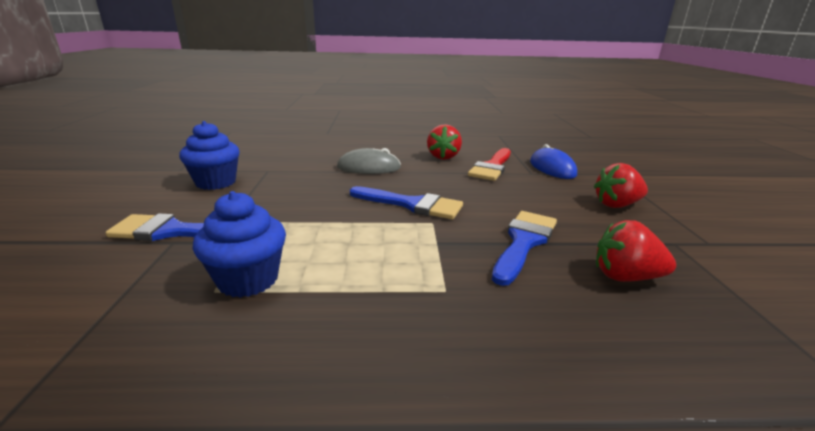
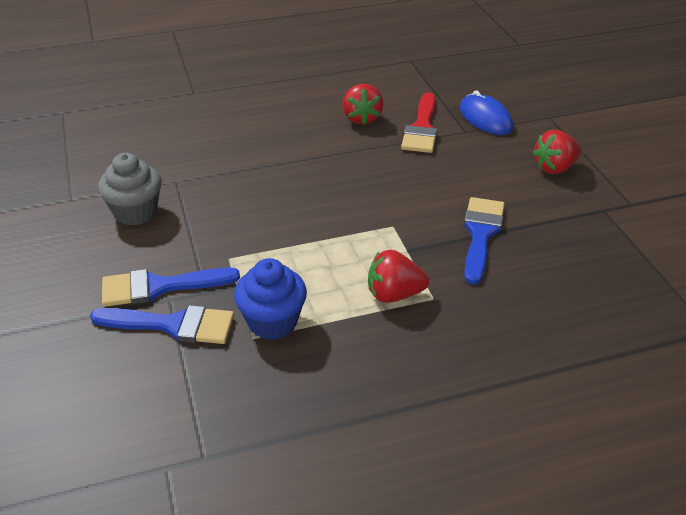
camera: 15 degrees left, 15 degrees up
(216, 182) = (135, 212): blue cupcake -> grey cupcake
(368, 167) = (287, 154): grey mouse -> none
(412, 204) = (363, 206): blue brush -> blue brush (173, 325)
(625, 277) = (565, 256): red strawberry -> red strawberry (394, 294)

